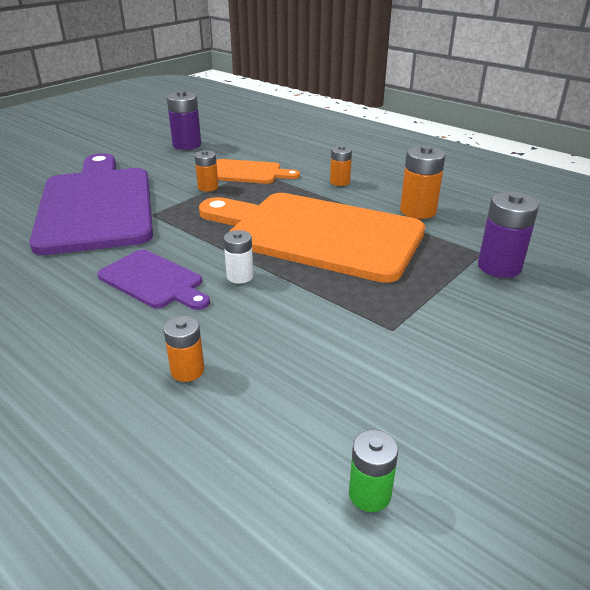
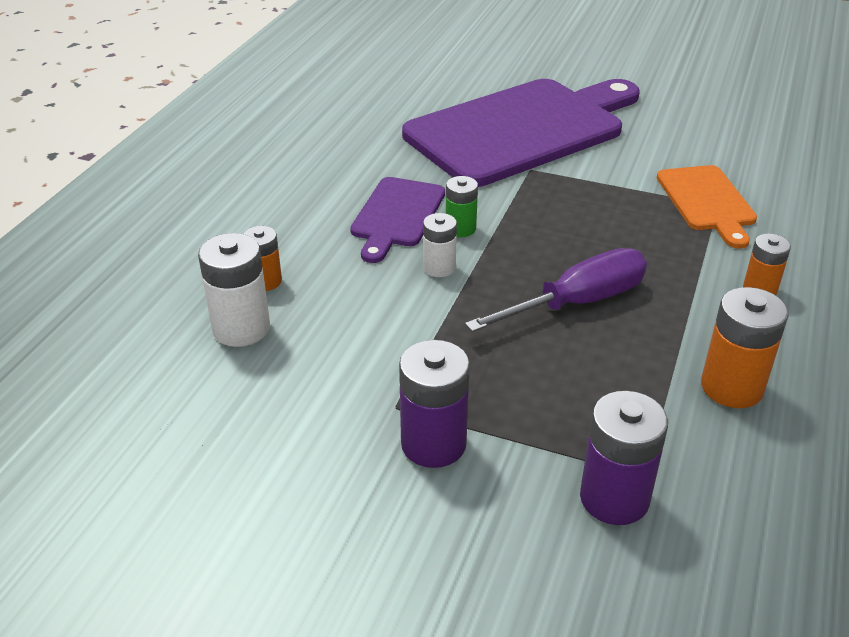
camera: 70 degrees right, 5 degrees up
(187, 145) = (744, 130): purple battery -> purple battery (433, 444)
(208, 187) = (633, 184): orange battery -> none
(250, 397) = (241, 328): none -> white battery
(317, 234) = (578, 302): orange cutting board -> purple screwdriver
(369, 494) = (141, 430): green battery -> green battery (460, 228)

